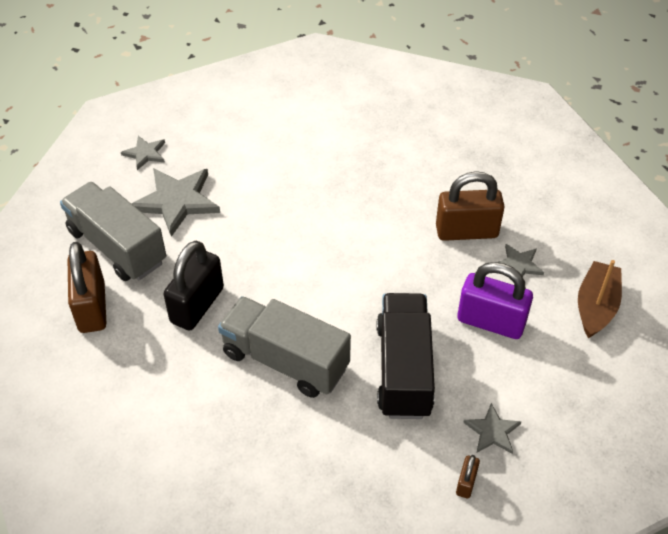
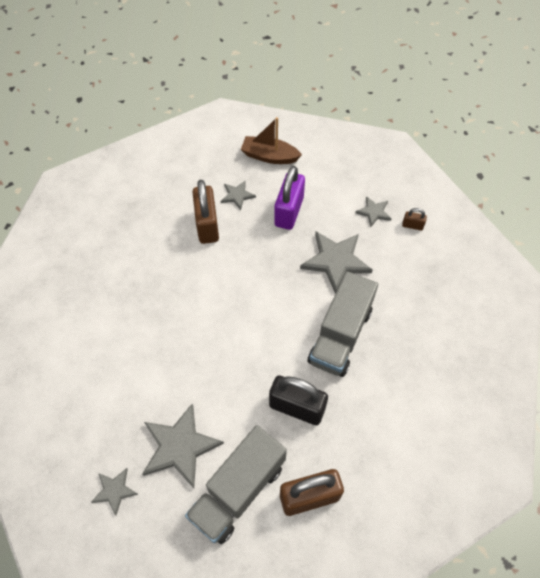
camera: 95 degrees left, 10 degrees up
(403, 369) = (335, 261): black truck -> grey star

